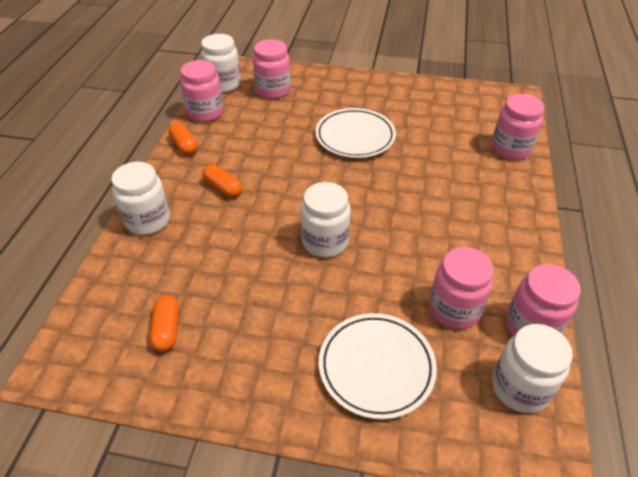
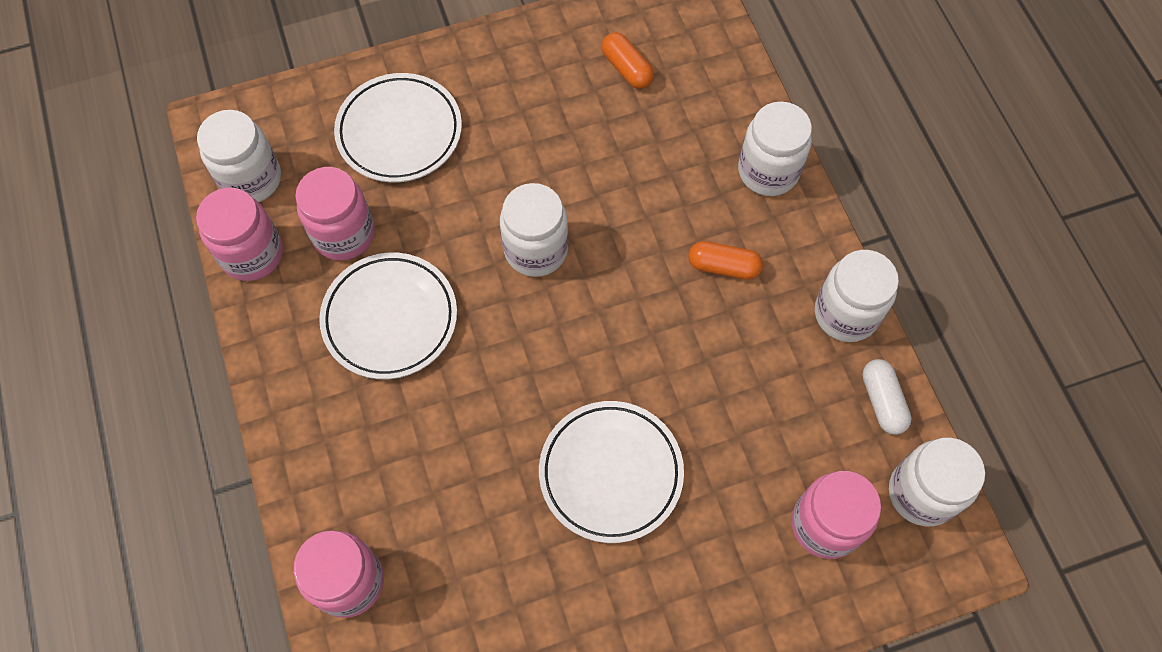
camera: 150 degrees right, 20 degrees up
(184, 145) = (845, 314): orange capsule -> white jar
(205, 113) = (882, 401): pink jar -> white capsule
(441, 245) = (390, 318): none -> white plate

